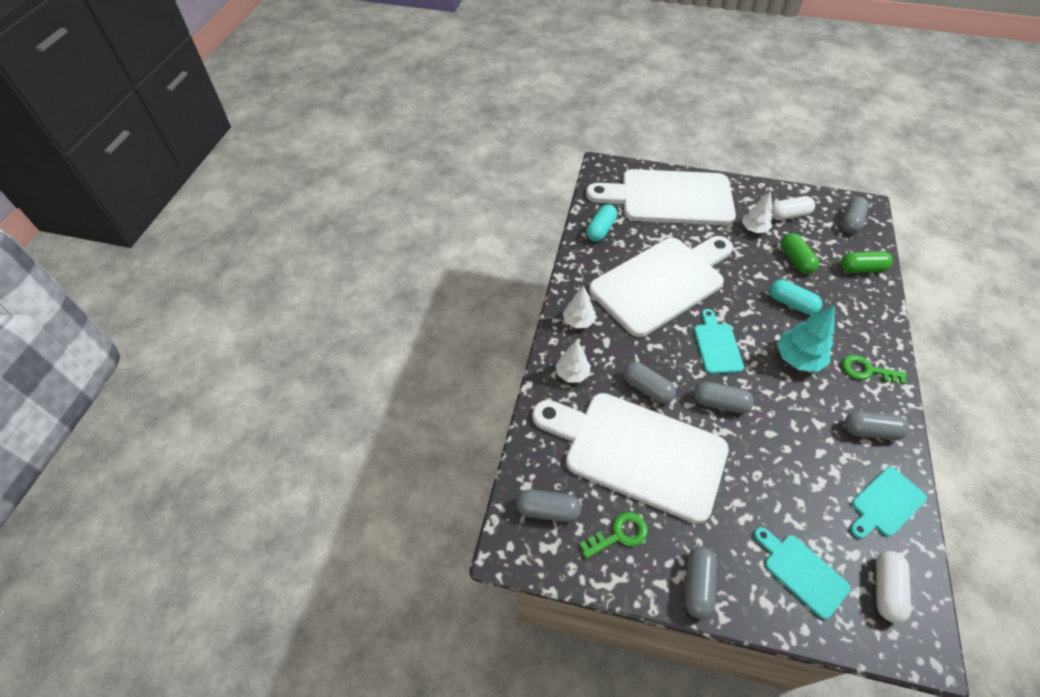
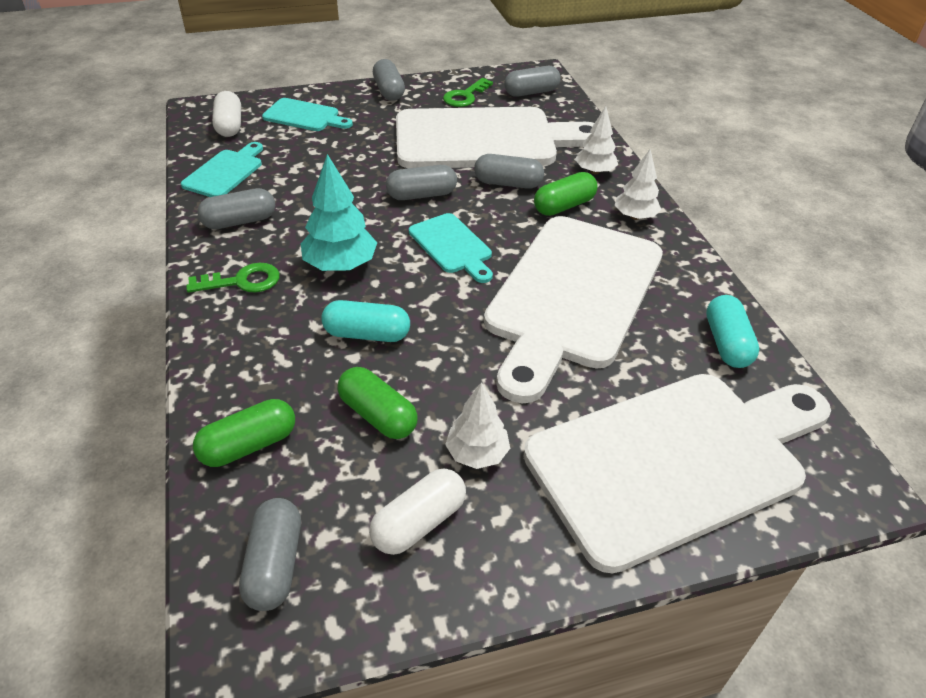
camera: 150 degrees right, 10 degrees down
(620, 349) = (564, 206): none -> green capsule

